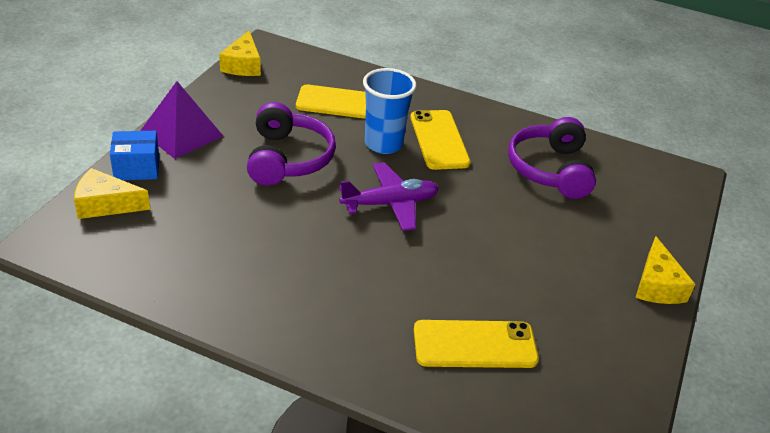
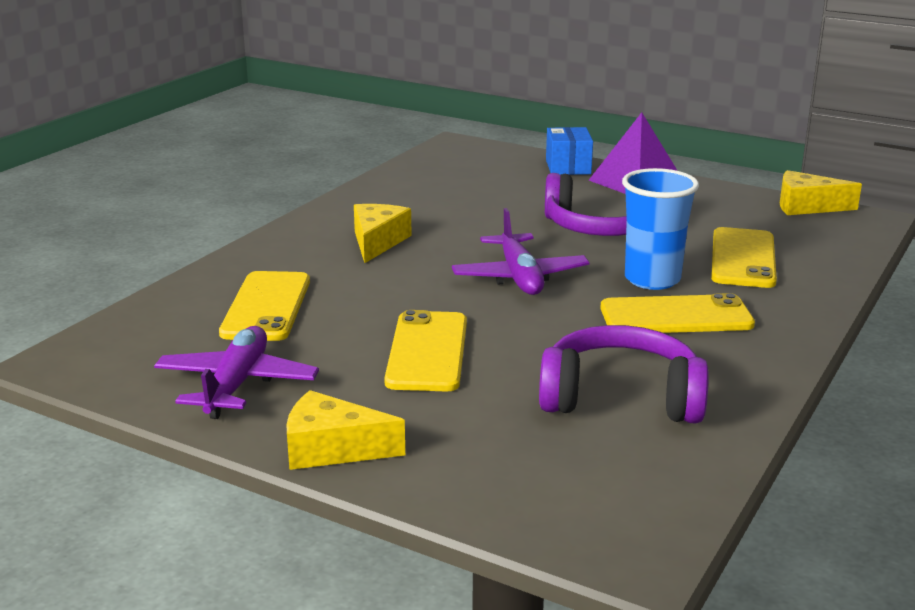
camera: 100 degrees right, 15 degrees down
(105, 204) = (508, 159): yellow cheese -> yellow cheese (377, 242)
(521, 248) = (427, 352): none -> yellow phone
(602, 343) = (236, 385): none -> purple plane

